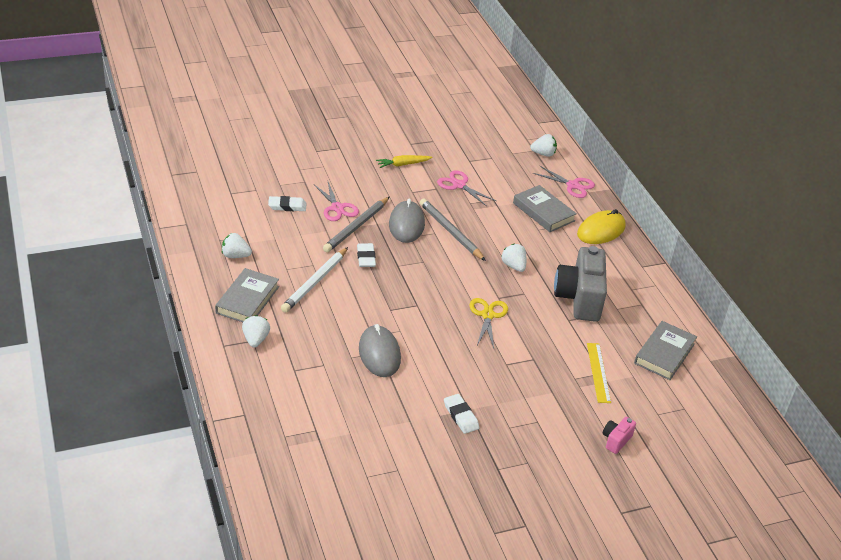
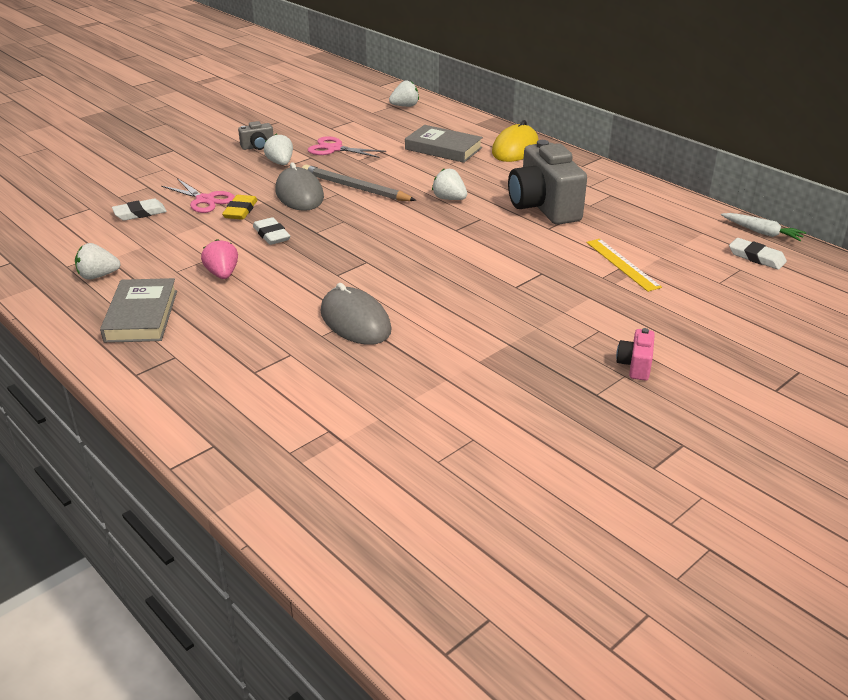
camera: 20 degrees left, 5 degrees down
(255, 340) = (178, 354): white strawberry -> white strawberry (280, 163)
(315, 282) = (222, 274): white pencil -> pink strawberry
(356, 227) = (240, 210): grey pencil -> yellow eraser
(403, 164) = (258, 147): yellow carrot -> grey camera
(461, 416) = (505, 353): white eraser -> white eraser (756, 257)
(488, 315) = (457, 248): yellow scissors -> none
(573, 185) = (455, 122): pink scissors -> none
(616, 440) = (700, 320): pink camera -> pink camera (635, 366)
(664, 353) = (673, 228): grey book -> none
(732, 382) = (762, 232): none -> white carrot

